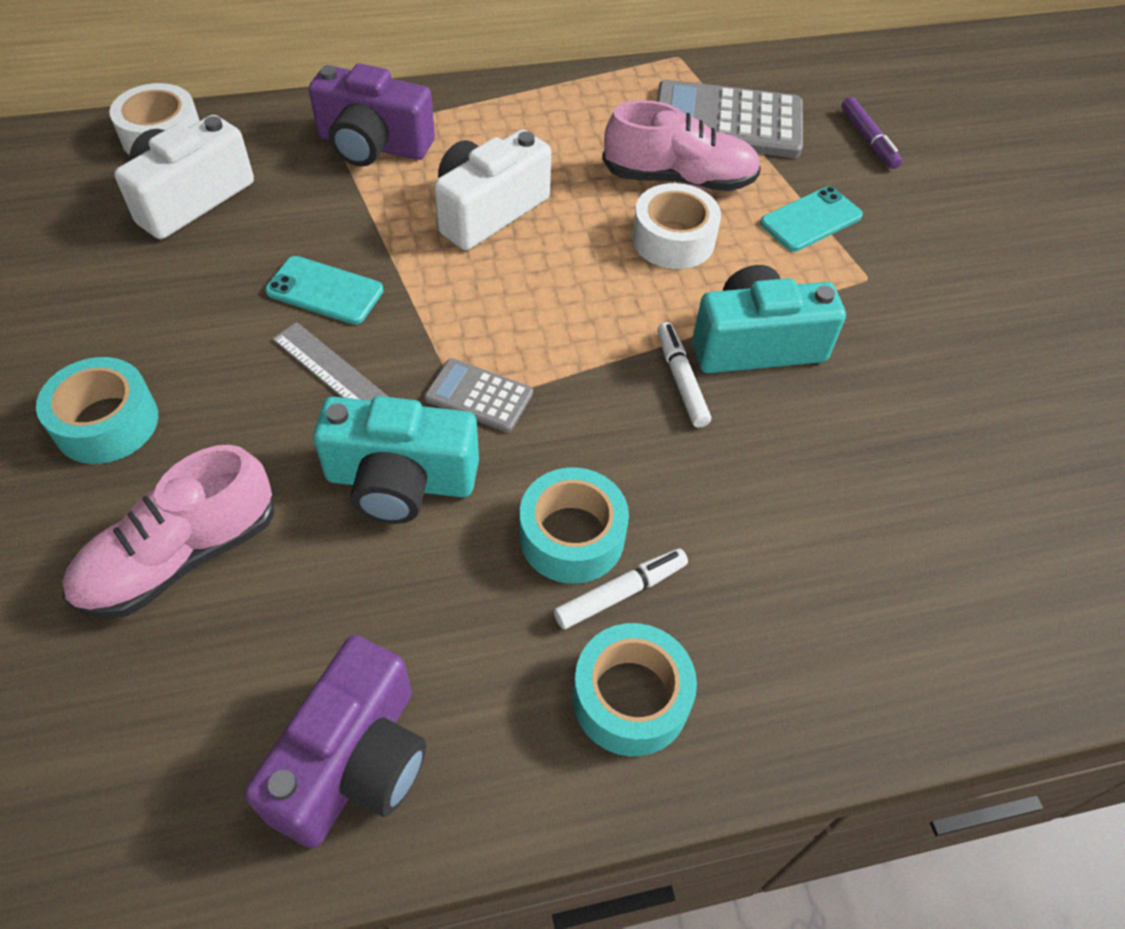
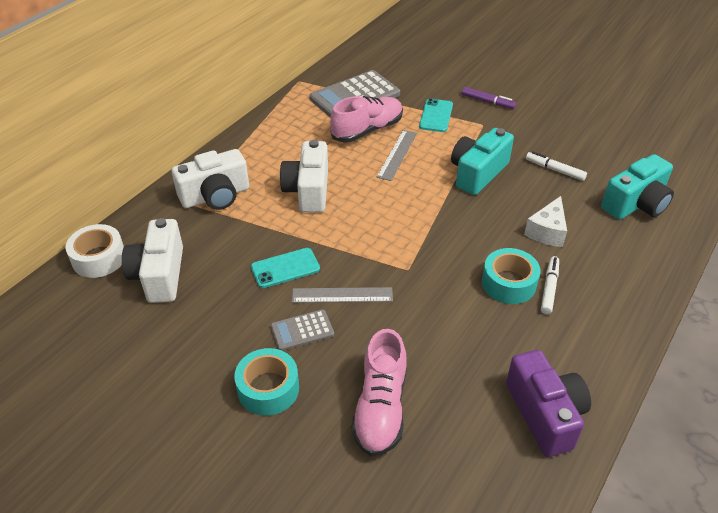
camera: 40 degrees left, 10 degrees down
(373, 145) = (215, 196): purple camera -> white camera
(400, 481) = (423, 313): turquoise camera -> turquoise camera (636, 204)
(479, 396) = (407, 261): grey calculator -> grey calculator (302, 330)
(630, 698) = (597, 317): turquoise tape -> none
(673, 239) = (397, 154): white tape -> grey ruler
(681, 380) = (470, 203): white marker -> white marker (555, 170)
(740, 508) = (547, 231): none -> white cheese
(868, 139) = (416, 73): purple marker -> purple marker (487, 102)

